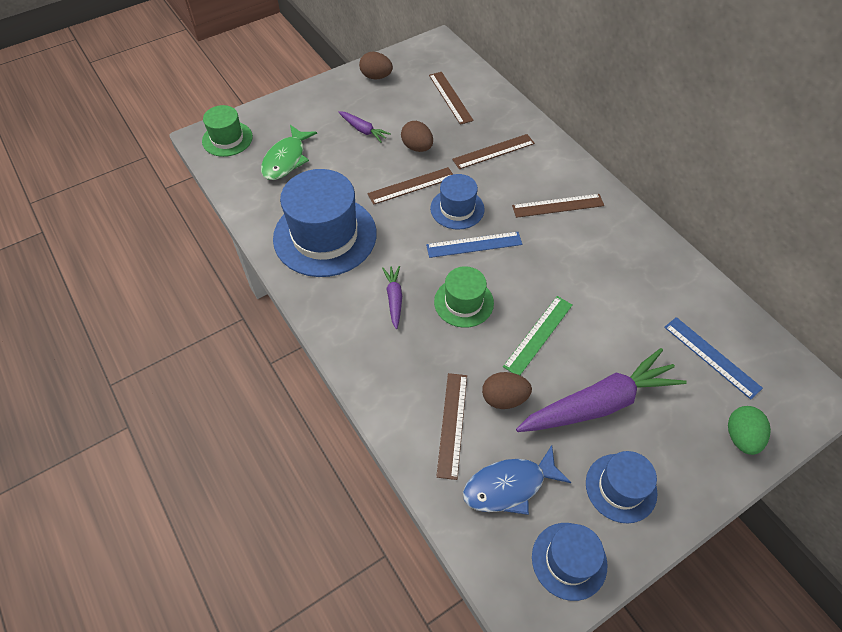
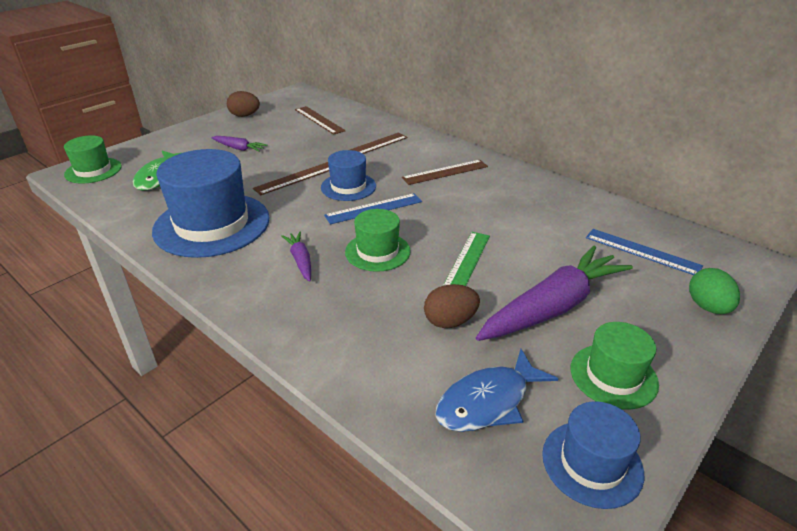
camera: 15 degrees left, 20 degrees down
(417, 147) = (296, 153): brown egg -> none
(452, 424) = (399, 356): brown ruler -> none
(621, 488) = (613, 376): blue hat -> green hat

